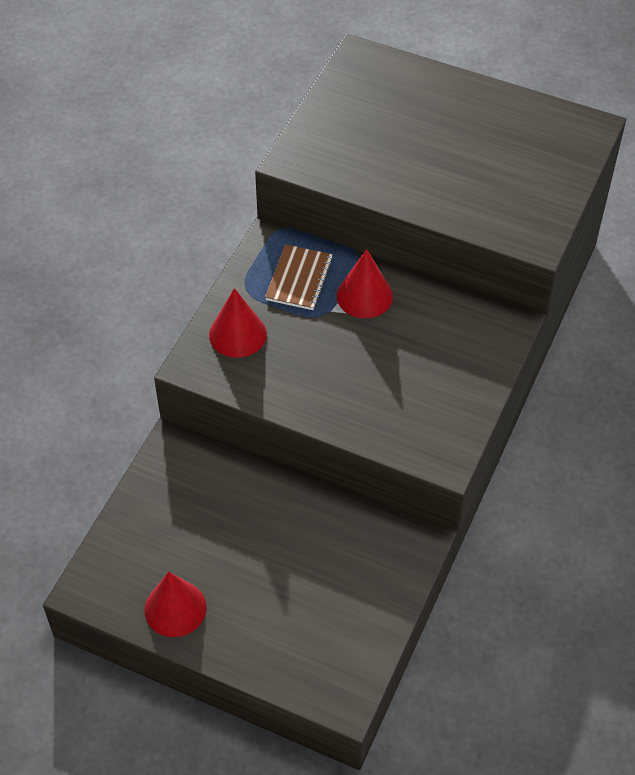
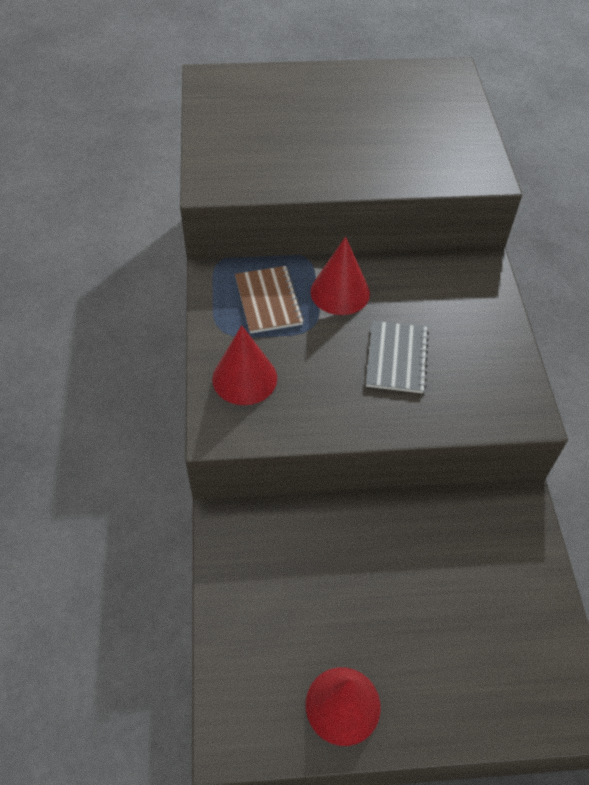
camera: 30 degrees left, 0 degrees up
(370, 370) = (396, 358): none -> grey notebook

